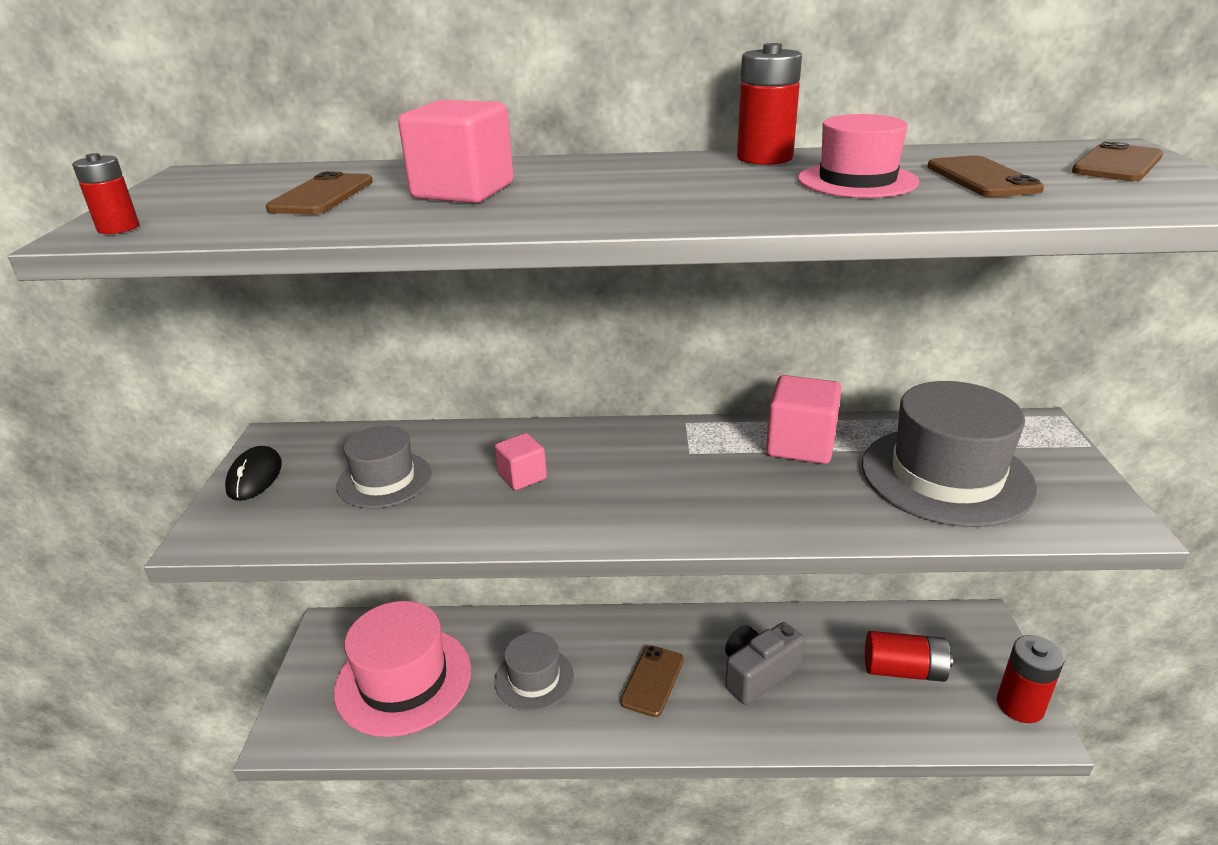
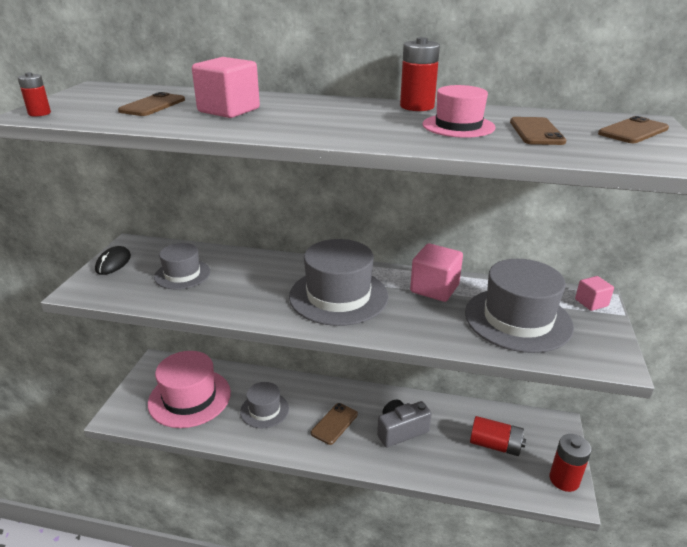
camera: 10 degrees right, 0 degrees up
(522, 476) = (260, 283): pink cube -> pink cube (591, 303)
(658, 479) = (338, 296): none -> grey hat

